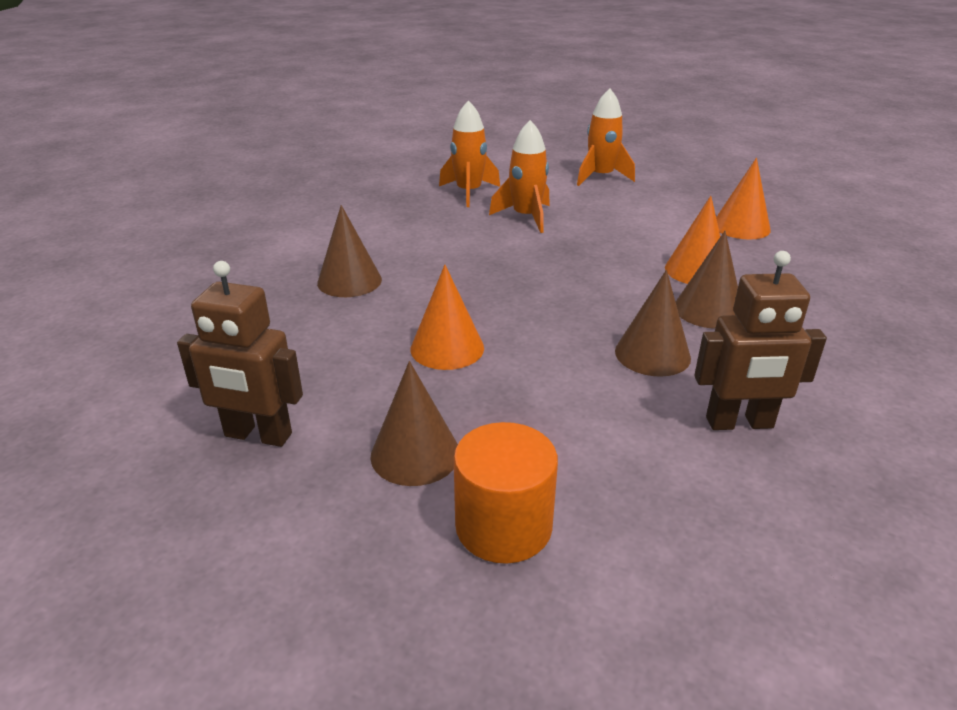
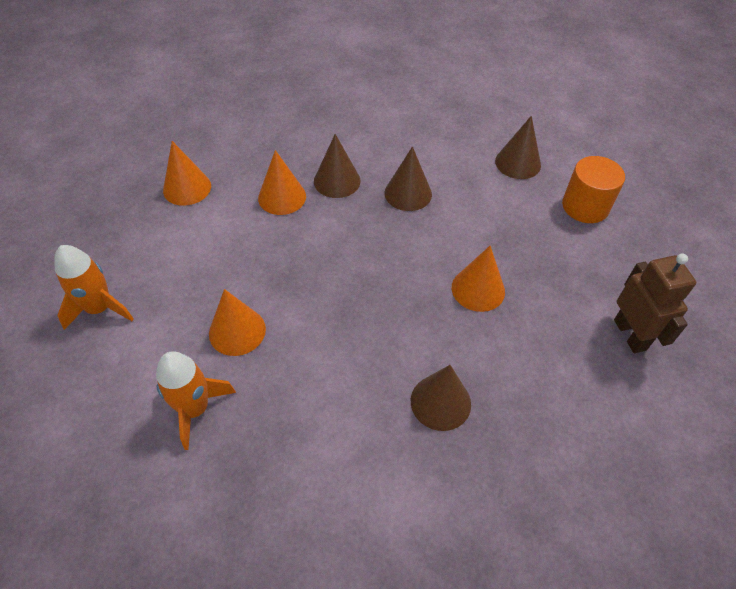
camera: 120 degrees left, 20 degrees up
(415, 454) = (576, 257): brown cone -> brown cone (518, 163)
(526, 217) = (237, 331): orange rocket -> orange cone
(739, 423) = (445, 150): brown robot -> none

